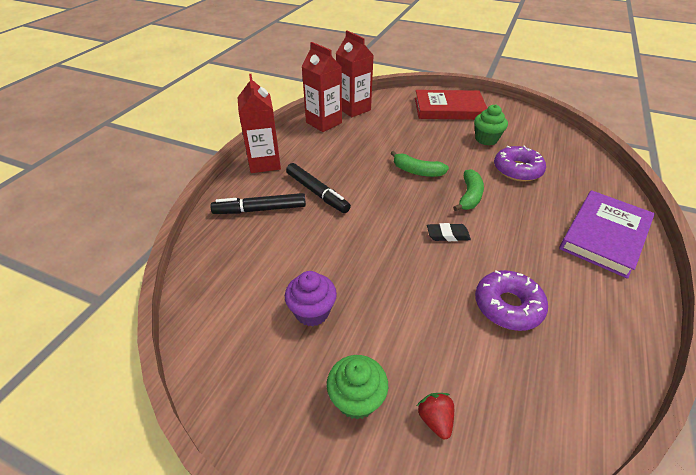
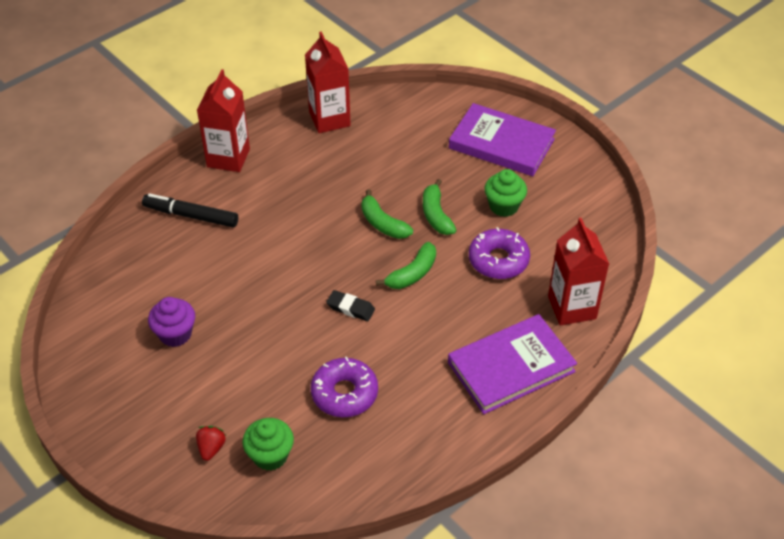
camera: 25 degrees right, 5 degrees up
(317, 193) = (258, 215): black marker -> none
(353, 109) = (381, 107): red carton -> red carton (572, 307)
(356, 399) = (165, 412): green cupcake -> green cupcake (270, 455)
(448, 156) = (436, 215): none -> green banana
(449, 108) = (501, 144): red book -> purple book

